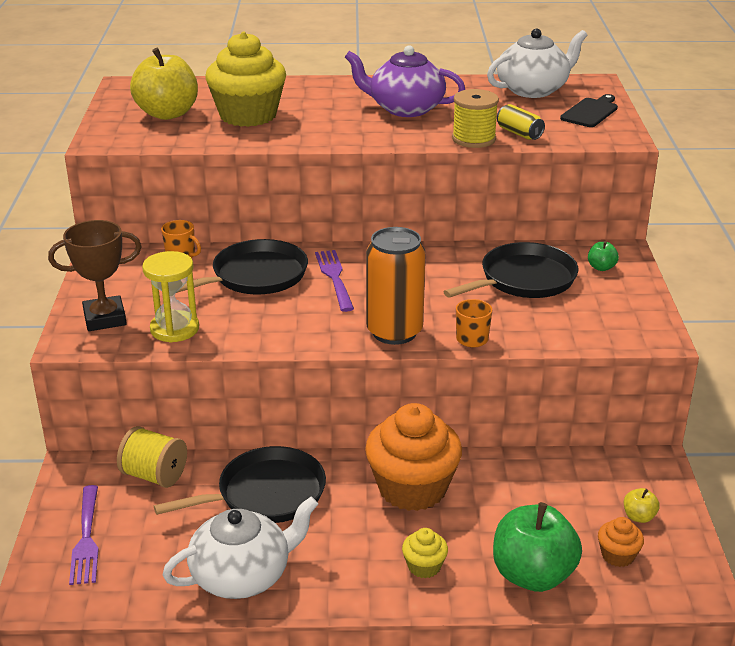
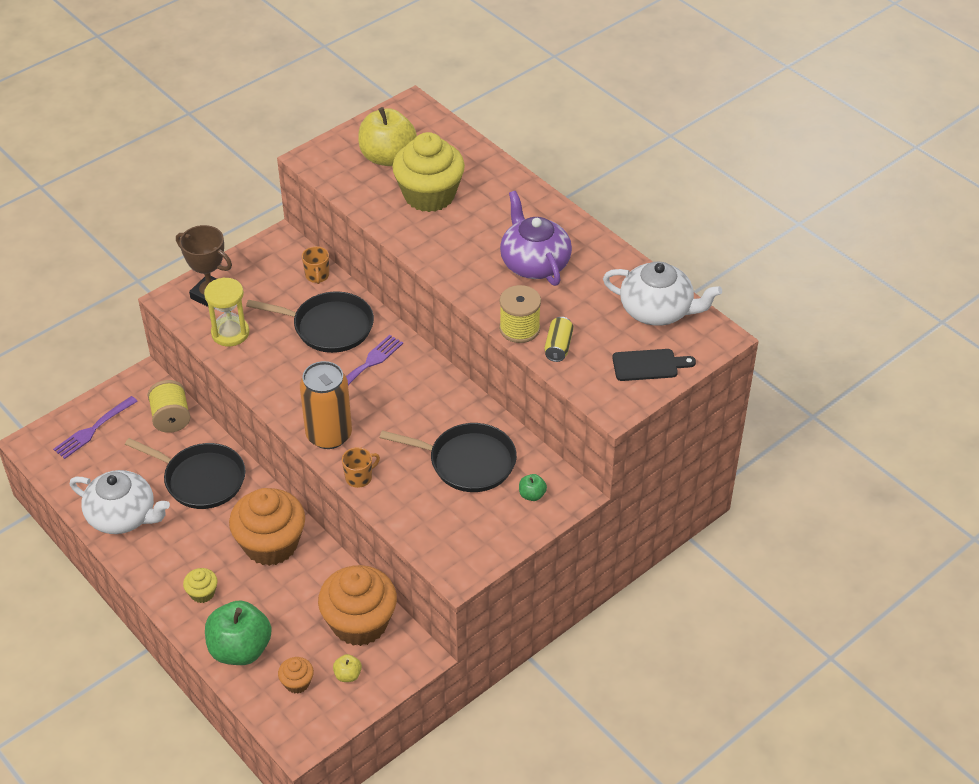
camera: 50 degrees right, 15 degrees up
(578, 479) = (359, 623): none -> orange cupcake

